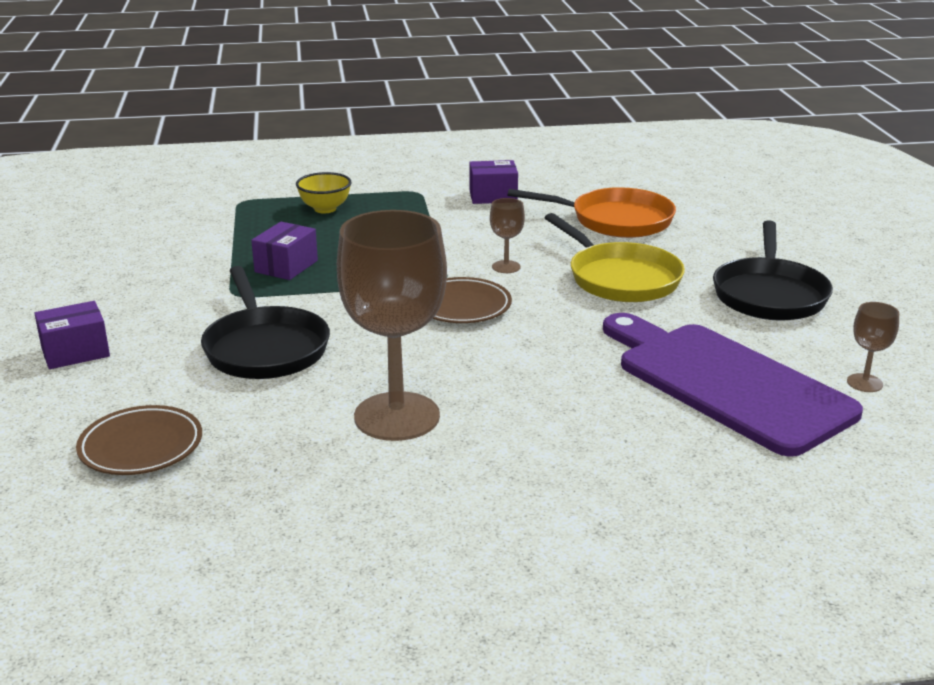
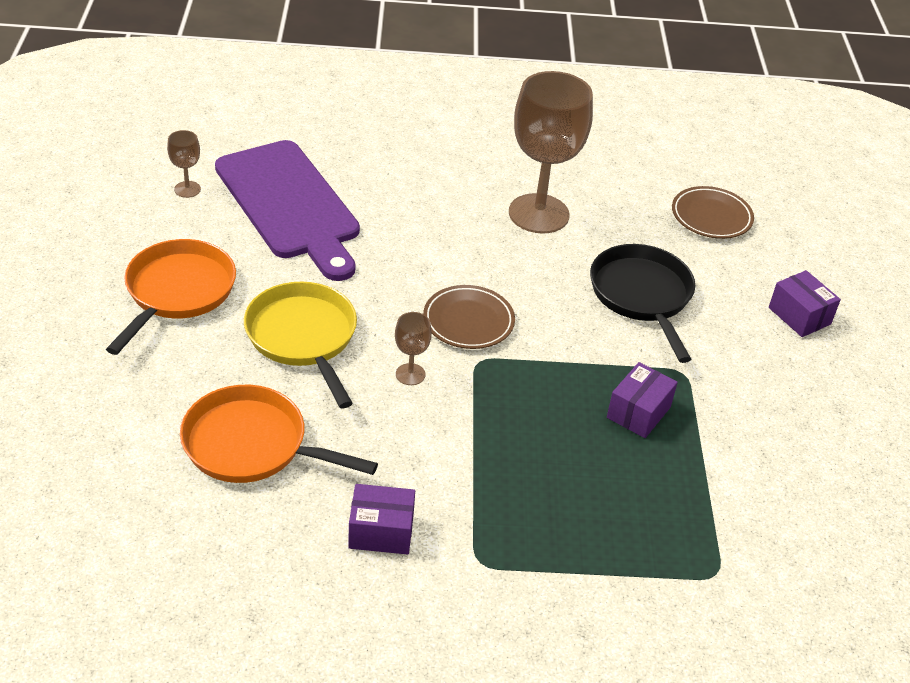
camera: 175 degrees left, 15 degrees up
(75, 352) = (799, 316): purple box -> purple box turned 75 degrees clockwise
(325, 209) = (603, 533): yellow bowl -> none
(769, 294) = (177, 292): black pan -> orange pan

